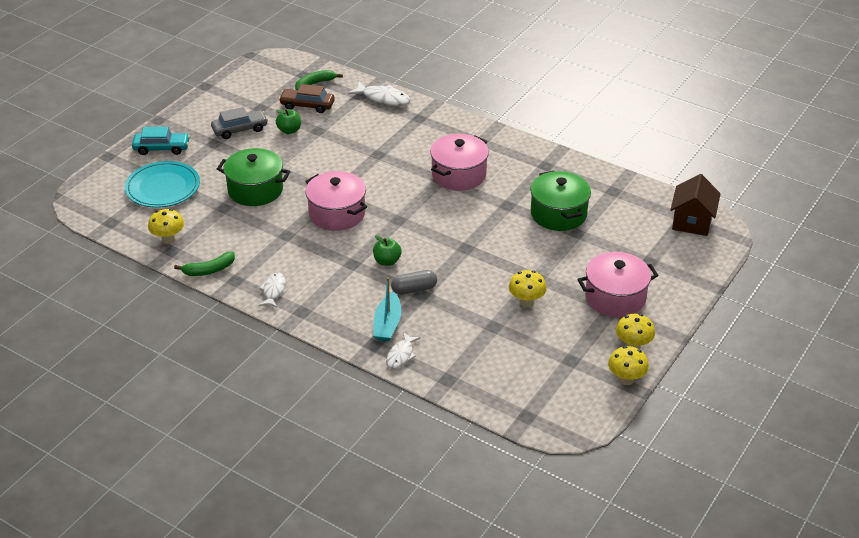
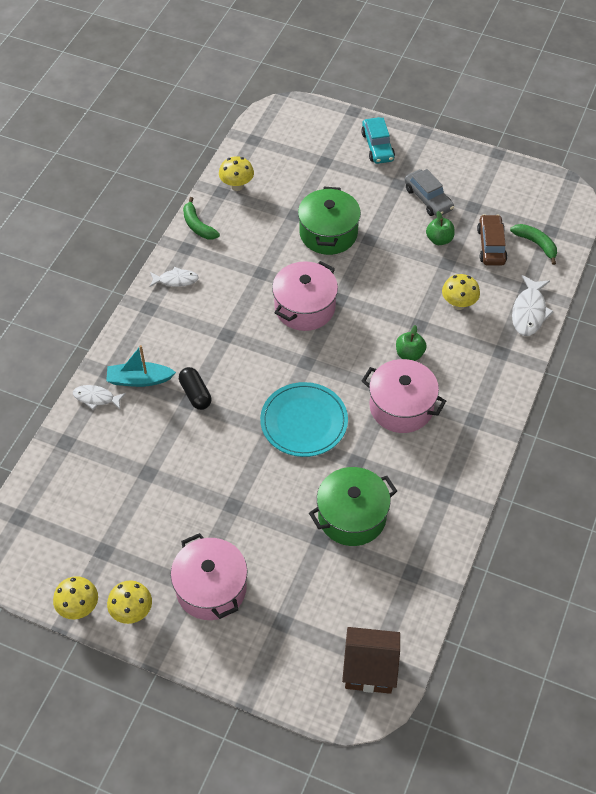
camera: 80 degrees right, 15 degrees up
(163, 187) = (314, 163): turquoise plate -> turquoise plate (304, 422)
(387, 261) = (236, 363): green apple -> green apple (409, 354)
(414, 289) = (195, 394): grey capsule -> black capsule
(526, 302) = (190, 499): yellow mushroom -> yellow mushroom (458, 304)

